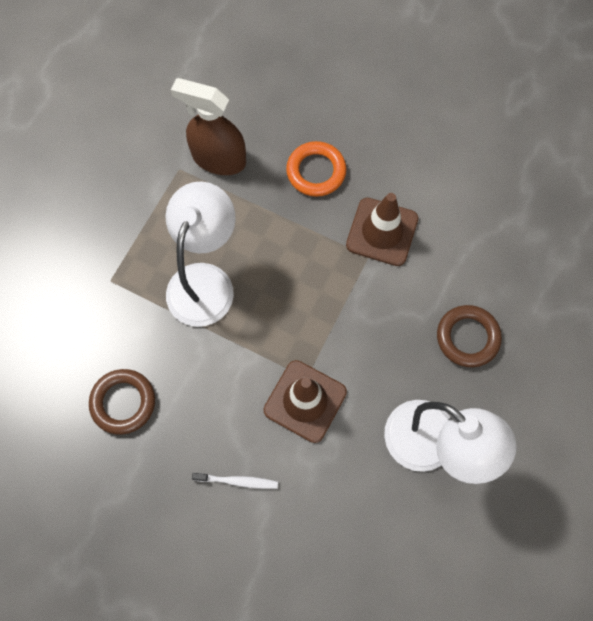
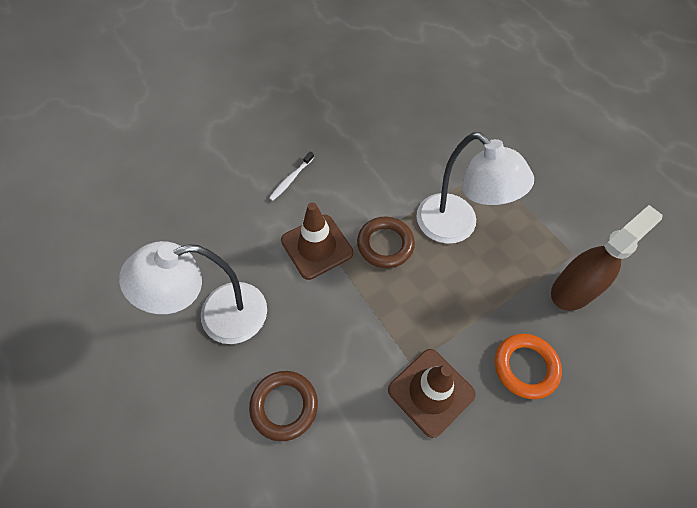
camera: 120 degrees right, 10 degrees down
(123, 402) = (389, 141): brown ring -> brown ring (385, 244)

